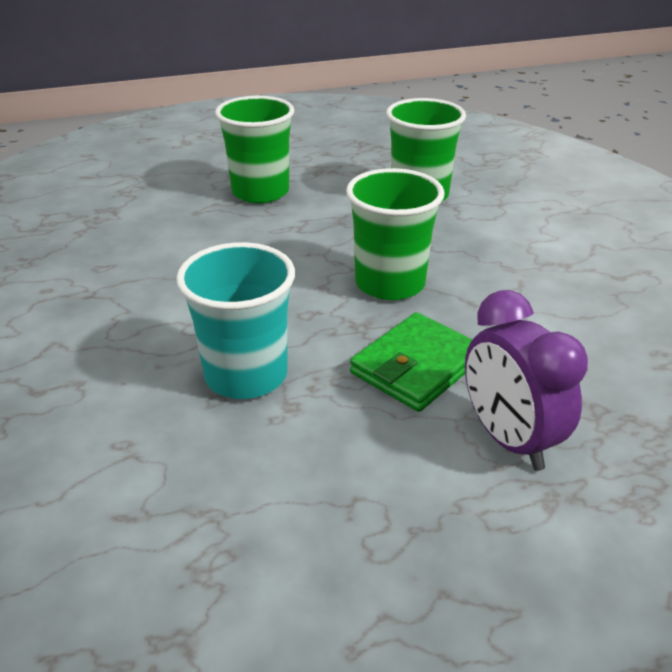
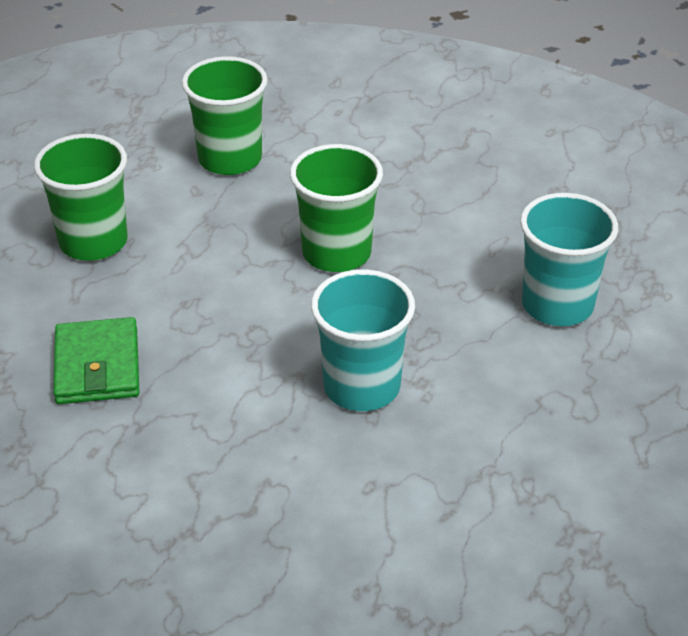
camera: 50 degrees left, 5 degrees up
(416, 366) = (447, 300): green wallet -> green wallet (97, 366)
(508, 439) = (557, 305): purple clock -> turquoise cup

